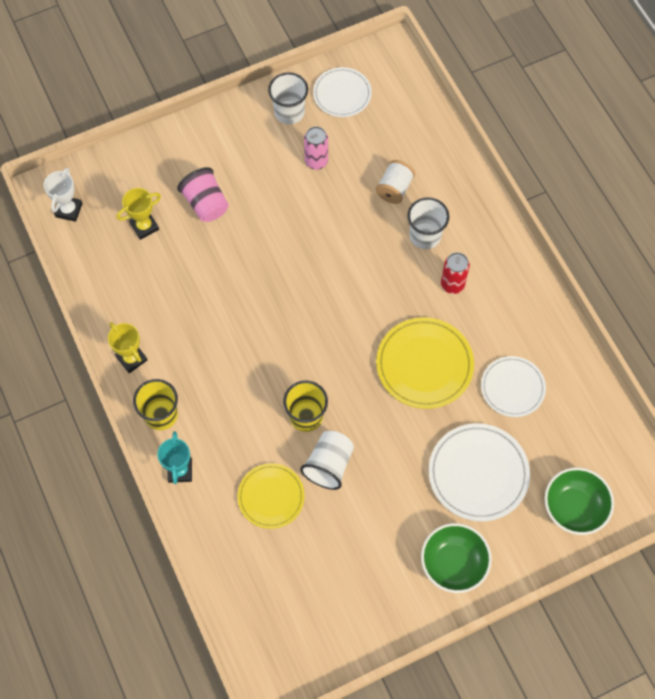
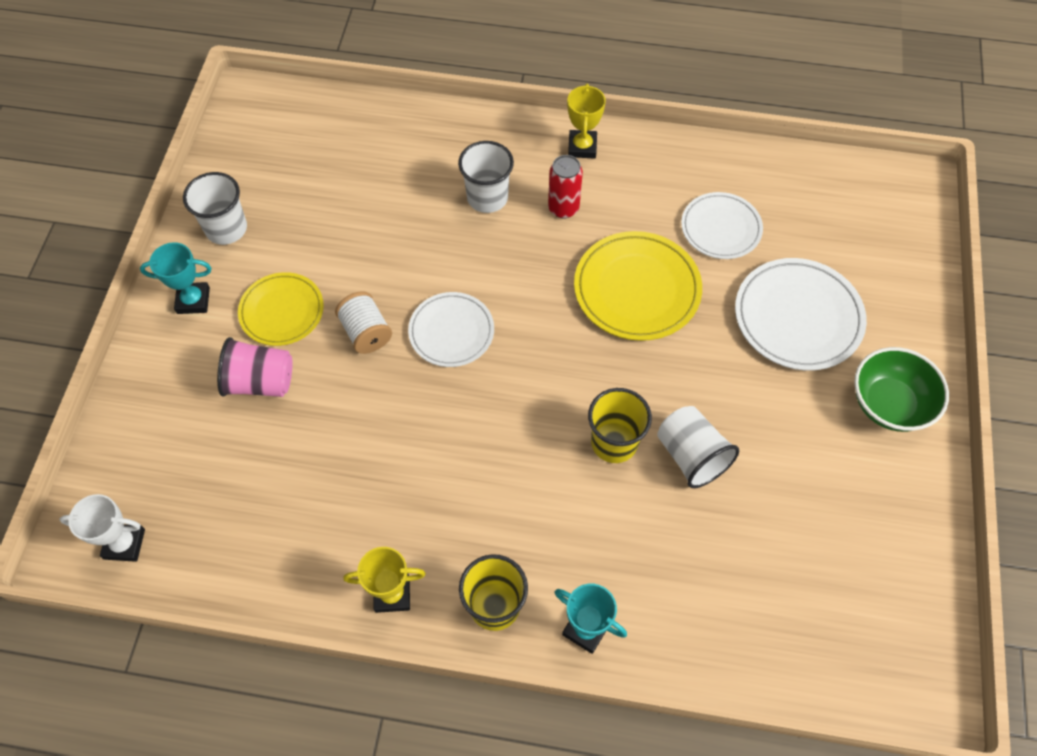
camera: 55 degrees left, 5 degrees down
(69, 210) = (124, 544): white trophy -> white trophy turned 45 degrees counterclockwise
(144, 226) = (228, 468): yellow trophy -> yellow trophy (582, 147)
(230, 132) = (193, 300): none -> turquoise trophy
(271, 497) = (690, 543): yellow plate -> yellow plate (282, 311)
(316, 161) = (310, 240): pink can -> none
(342, 94) = (253, 168): white plate -> white plate (451, 332)
(394, 189) = (409, 190): white spool -> white spool (366, 332)
(574, 508) = (890, 257): green bowl -> none

